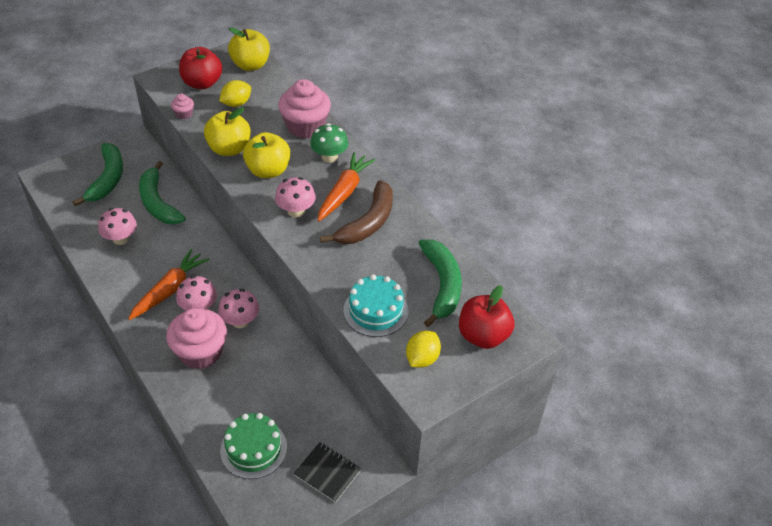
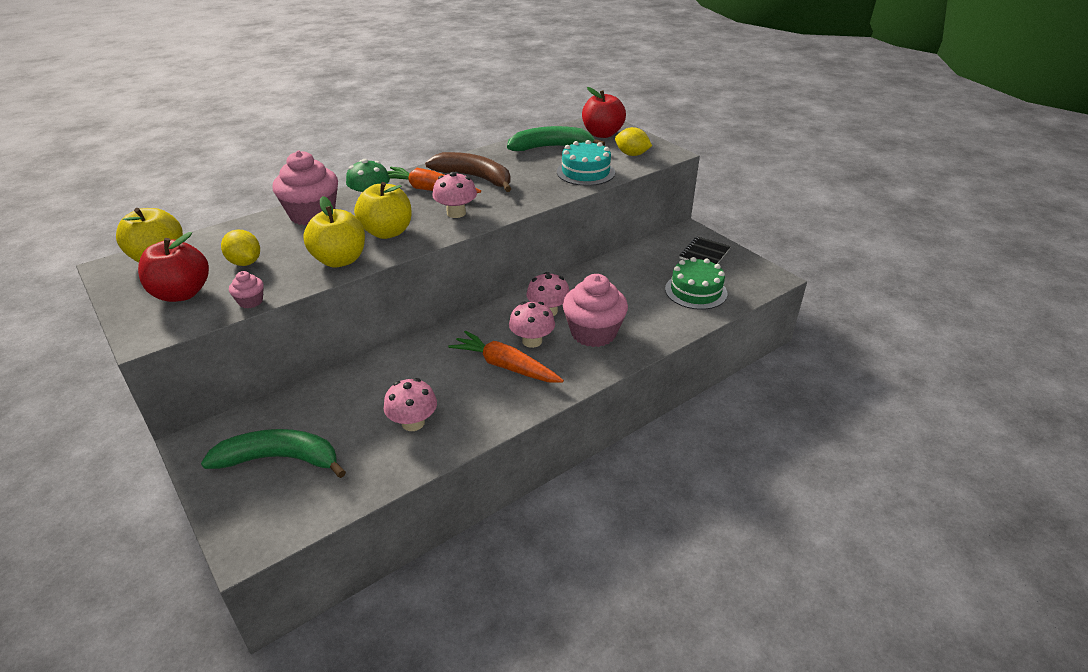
camera: 90 degrees left, 10 degrees down
(158, 202) = (346, 397): green banana -> none

